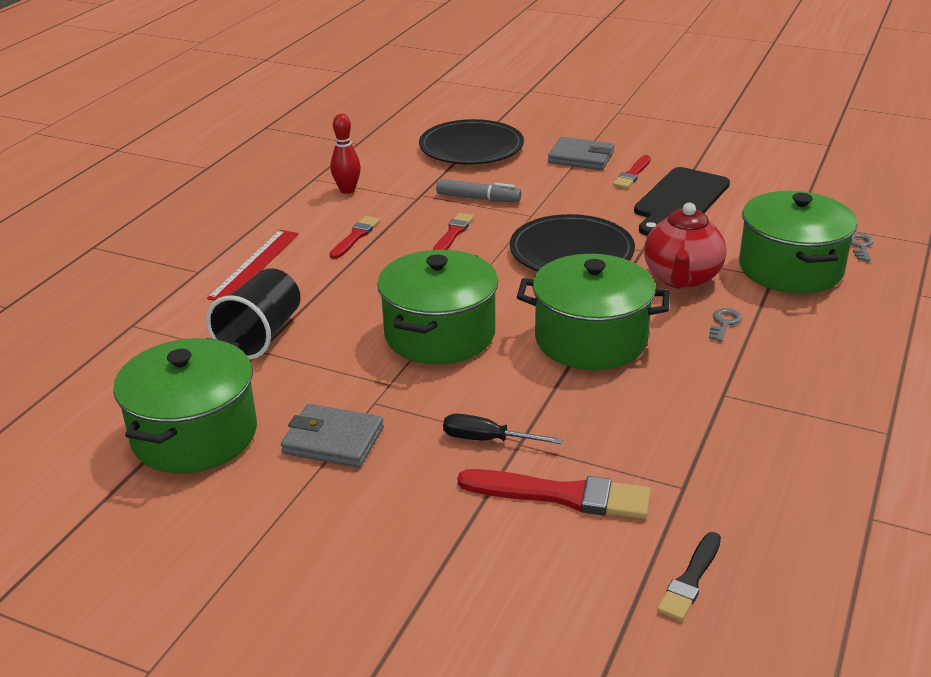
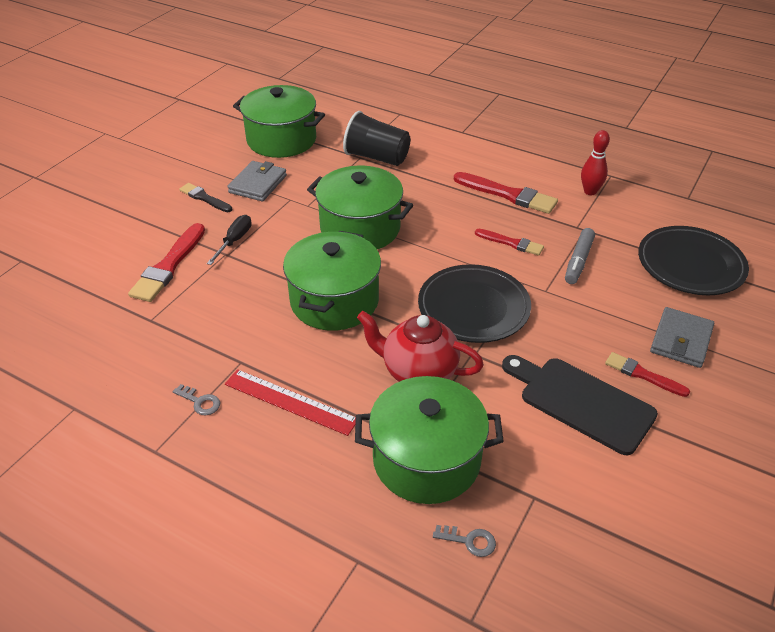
camera: 95 degrees right, 10 degrees up
(255, 265) = (468, 152): red ruler -> red ruler (290, 401)
(355, 237) = (507, 194): red brush -> red brush, size x1.65
(690, 579) = (72, 308): black brush -> black brush (205, 198)
(724, 323) = (338, 385): grey key -> grey key (200, 402)

